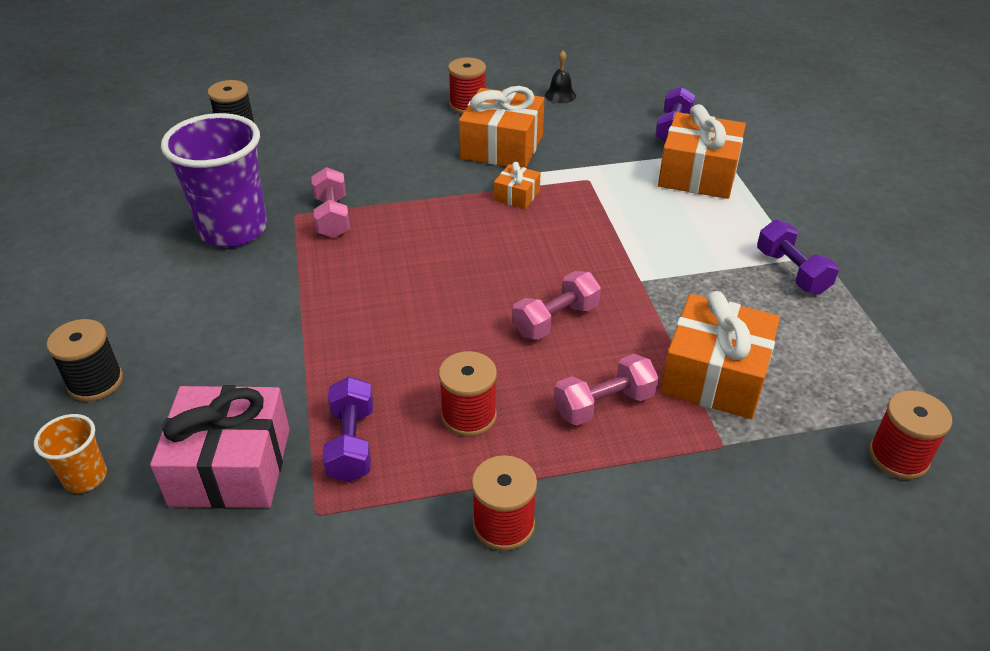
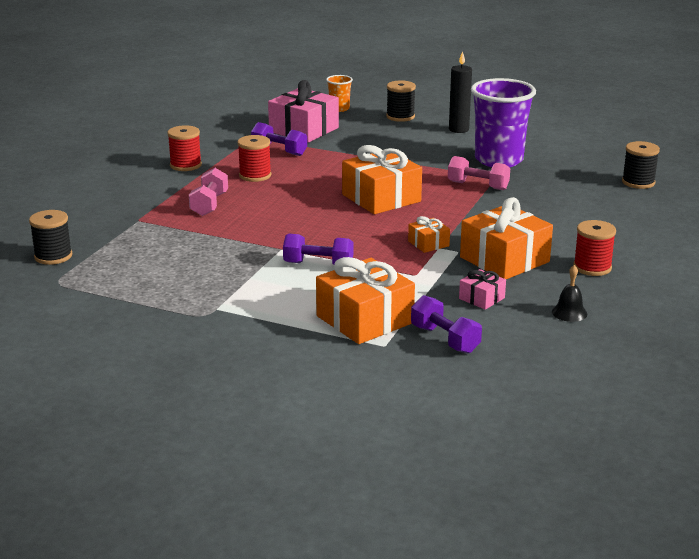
camera: 125 degrees right, 15 degrees down
(128, 300) = (458, 129): none -> black candle
(556, 320) = (286, 214): pink dumbbell -> none
(587, 135) = (481, 298): none -> pink gift
(714, 375) = (178, 237): orange gift -> orange gift (381, 198)
(791, 272) = (210, 299): purple dumbbell -> purple dumbbell (318, 264)
(898, 457) = (53, 256): red spool -> black spool

